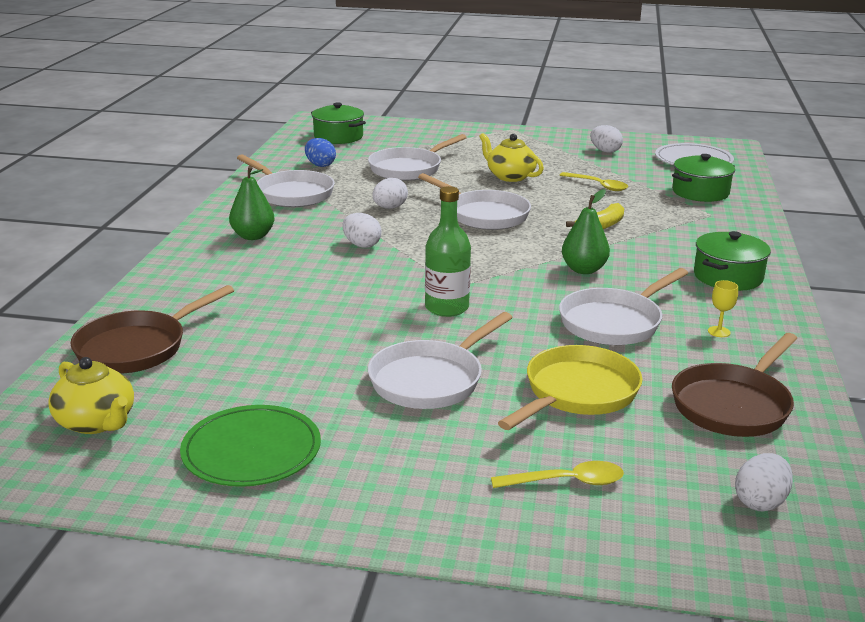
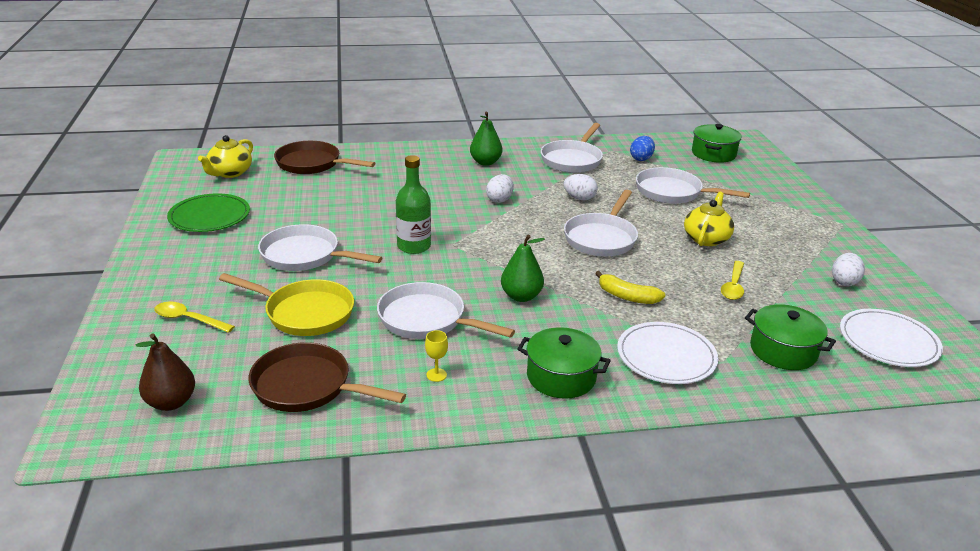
camera: 70 degrees right, 5 degrees up
(566, 482) = (189, 319): yellow spoon -> yellow spoon turned 135 degrees clockwise
(702, 231) = (666, 356): none -> white plate
(760, 502) = (171, 402): white egg -> brown pear

